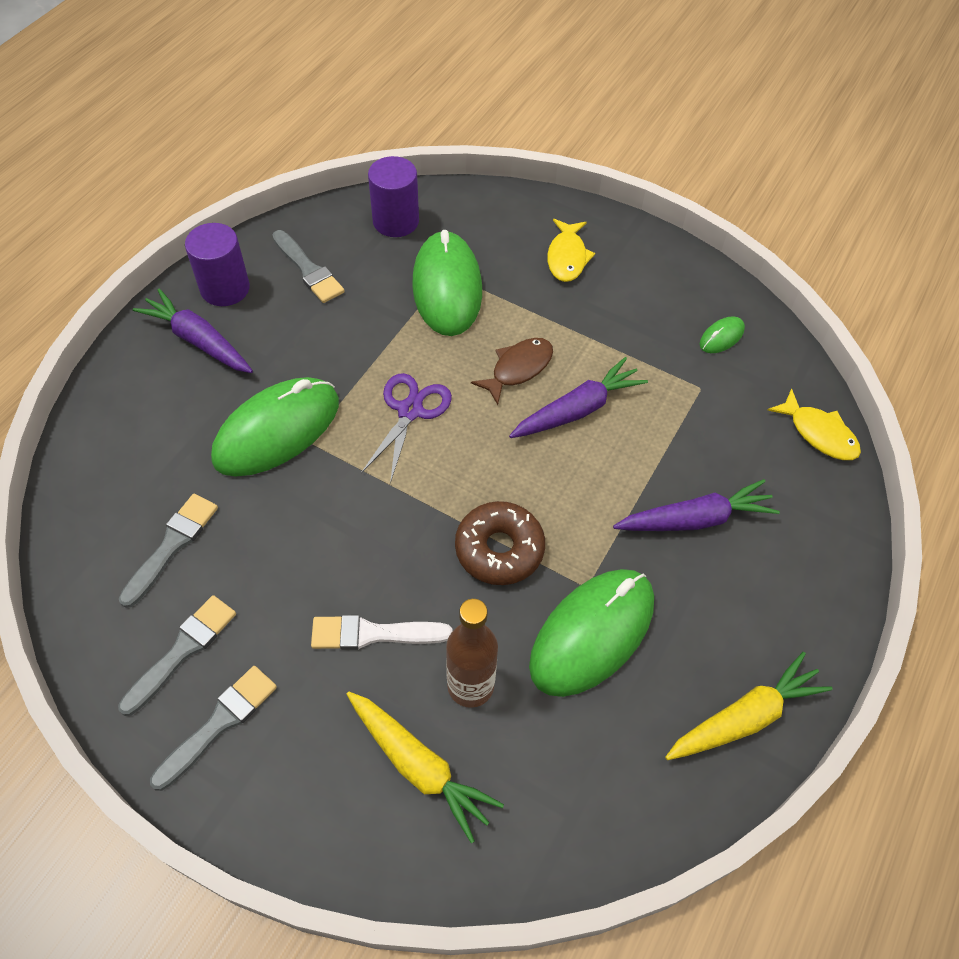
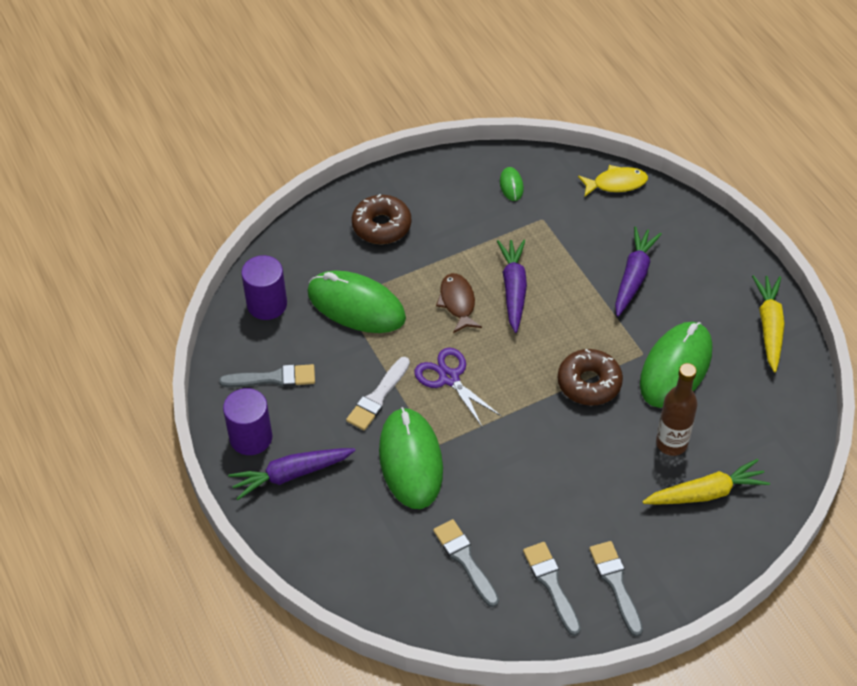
camera: 55 degrees left, 5 degrees down
(373, 634) = (605, 476): white brush -> white brush (378, 397)
(567, 257) = (381, 226): yellow fish -> brown donut
(592, 633) = (675, 367): green mouse -> green mouse turned 45 degrees clockwise

